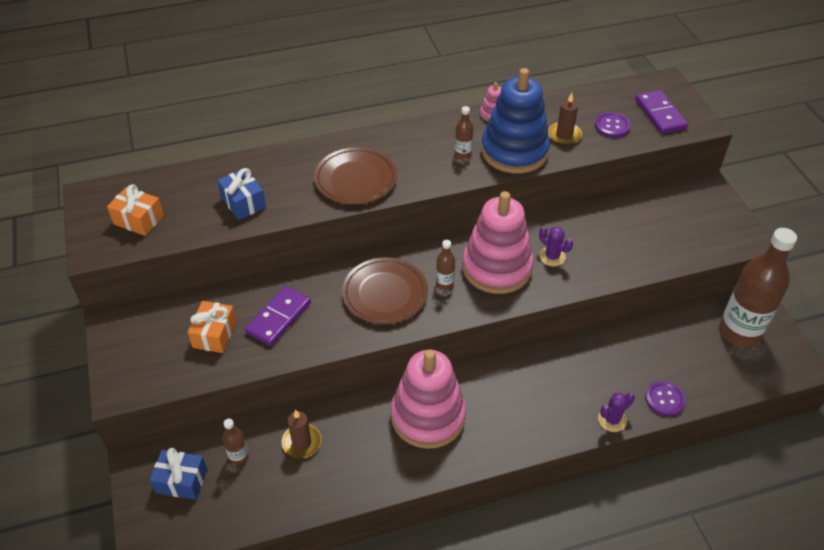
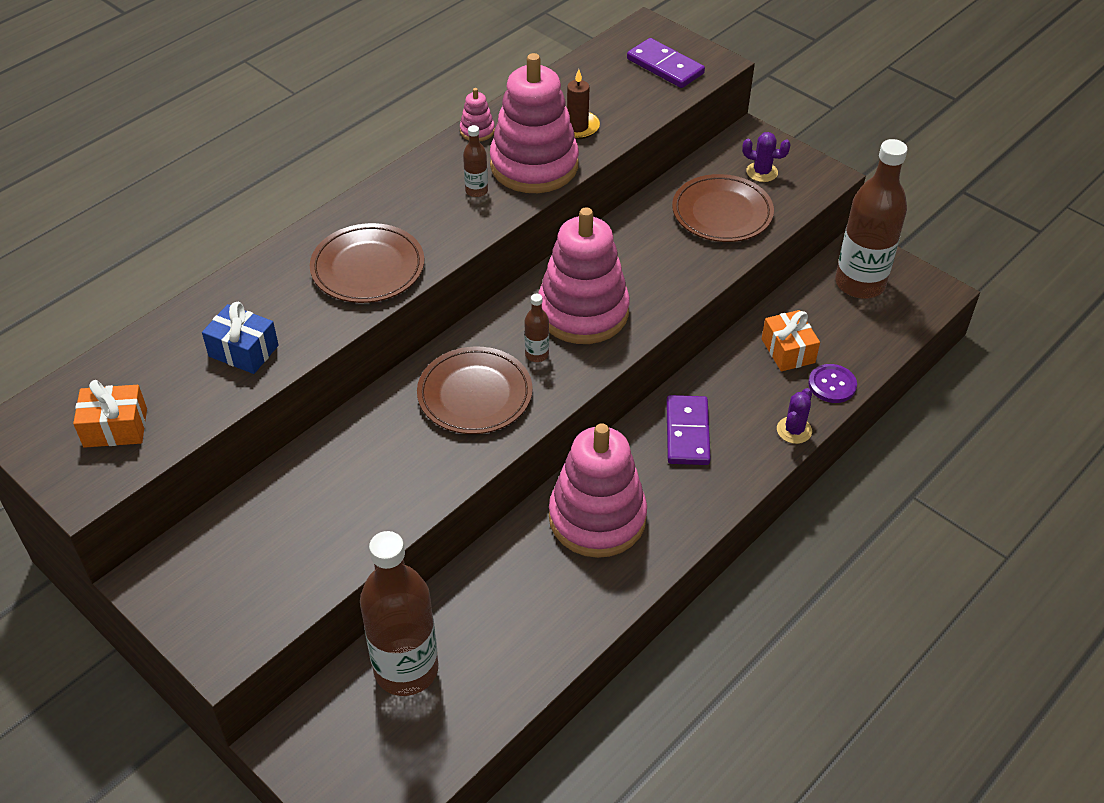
camera: 30 degrees left, 0 degrees up
(181, 481) = (354, 731): blue gift -> none
(215, 334) = (297, 532): orange gift -> orange gift (788, 351)
(239, 457) = (406, 669): brown bottle -> brown bottle, size x2.40
(279, 318) = (365, 477): purple domino -> purple domino (687, 433)
(301, 442) = (471, 616): brown candle -> none
(514, 151) = (534, 165): blue stacking toy -> pink stacking toy
(552, 257) = (635, 275): purple cactus -> purple cactus (762, 172)
(612, 126) = (622, 98): purple button -> none
(647, 237) = (722, 213): none -> brown plate

